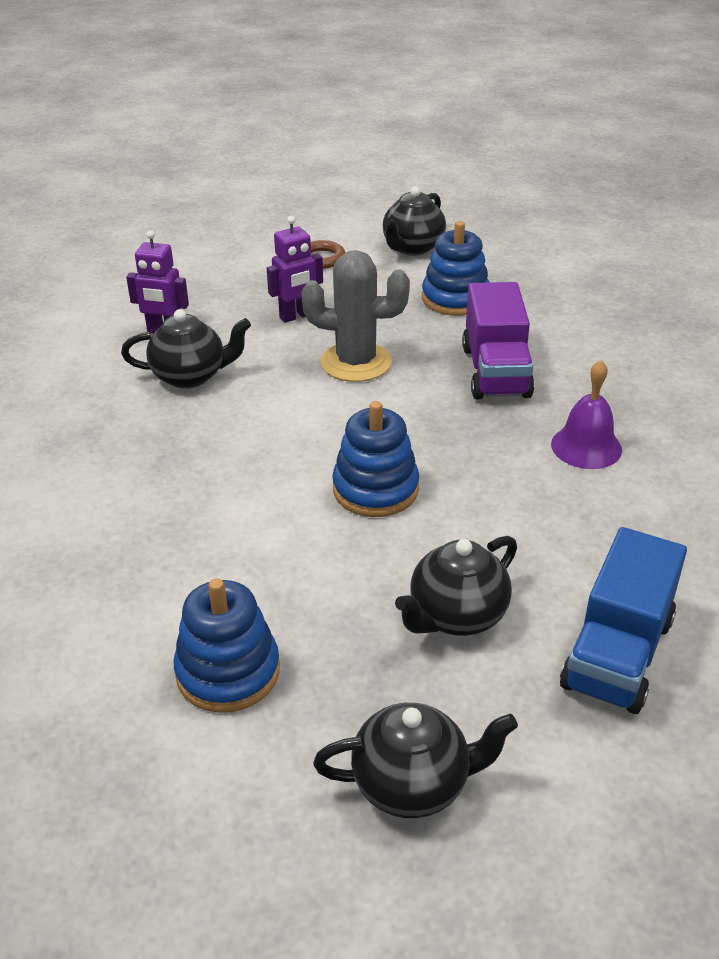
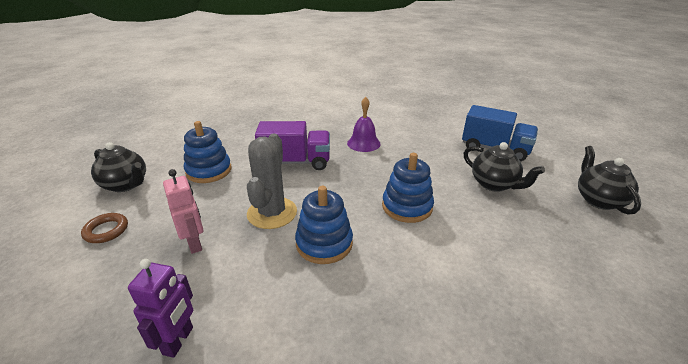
camera: 90 degrees left, 5 degrees down
(190, 376) = (267, 310): black teapot -> none
(228, 672) = (579, 263): blue stacking toy -> blue stacking toy (324, 243)
(296, 316) = (195, 244): purple robot -> pink robot

